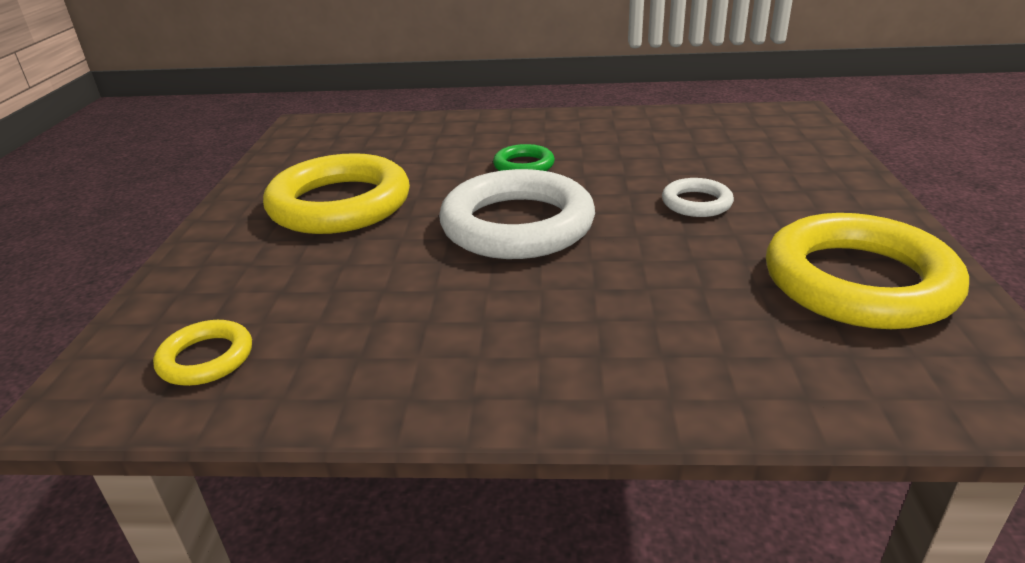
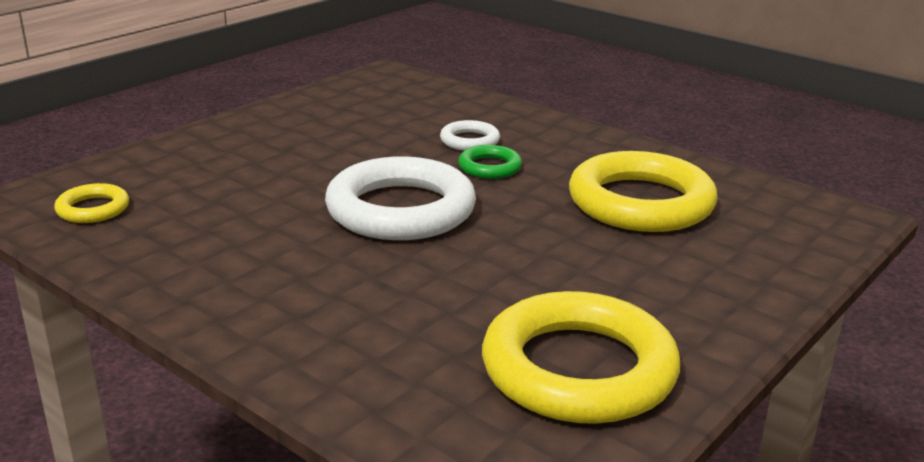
camera: 35 degrees right, 5 degrees down
(340, 204) = (310, 144): yellow ring -> yellow ring (640, 202)
(696, 203) = (571, 253): white ring -> white ring (469, 141)

